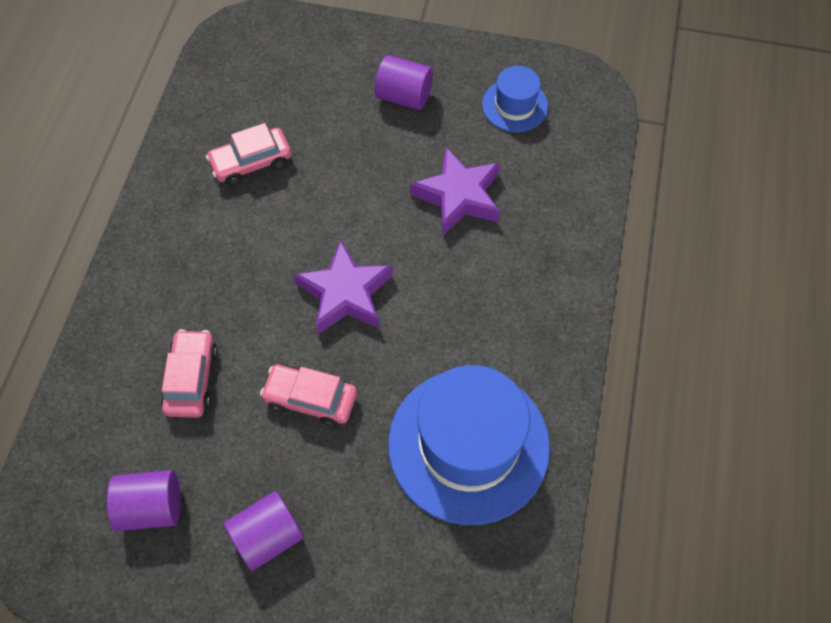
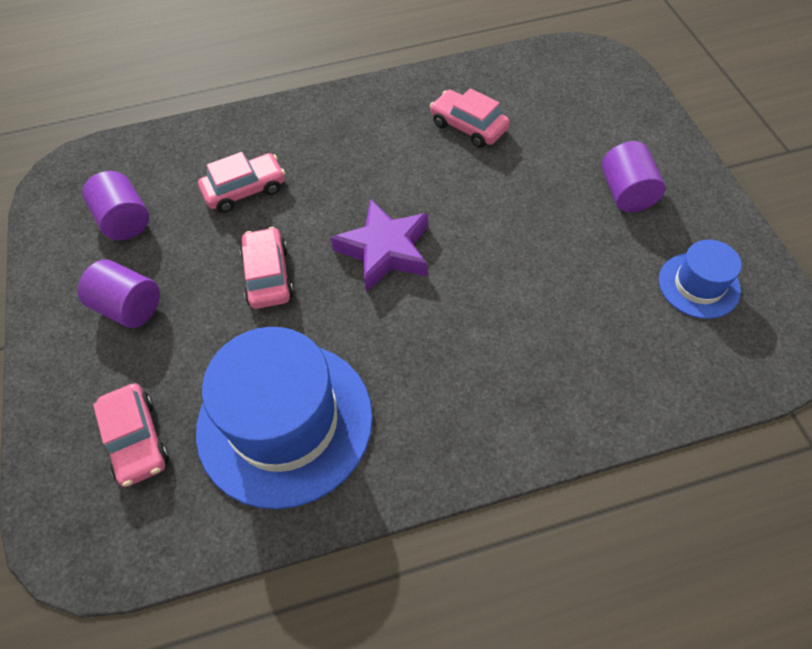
camera: 65 degrees right, 5 degrees down
(419, 574) = (136, 440): none -> pink car
(458, 196) = (551, 287): purple star -> none

